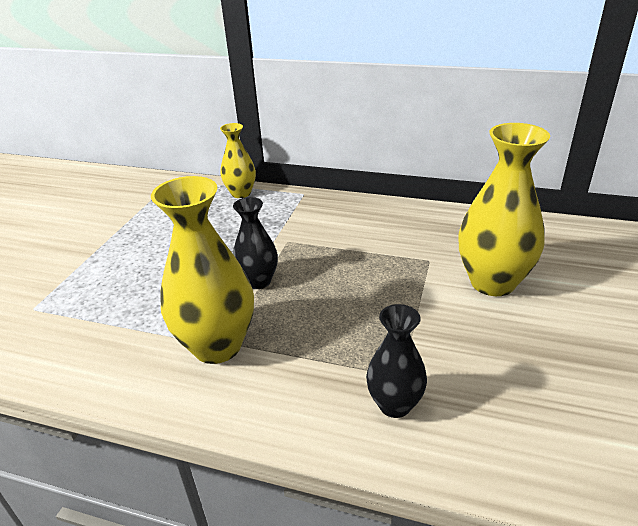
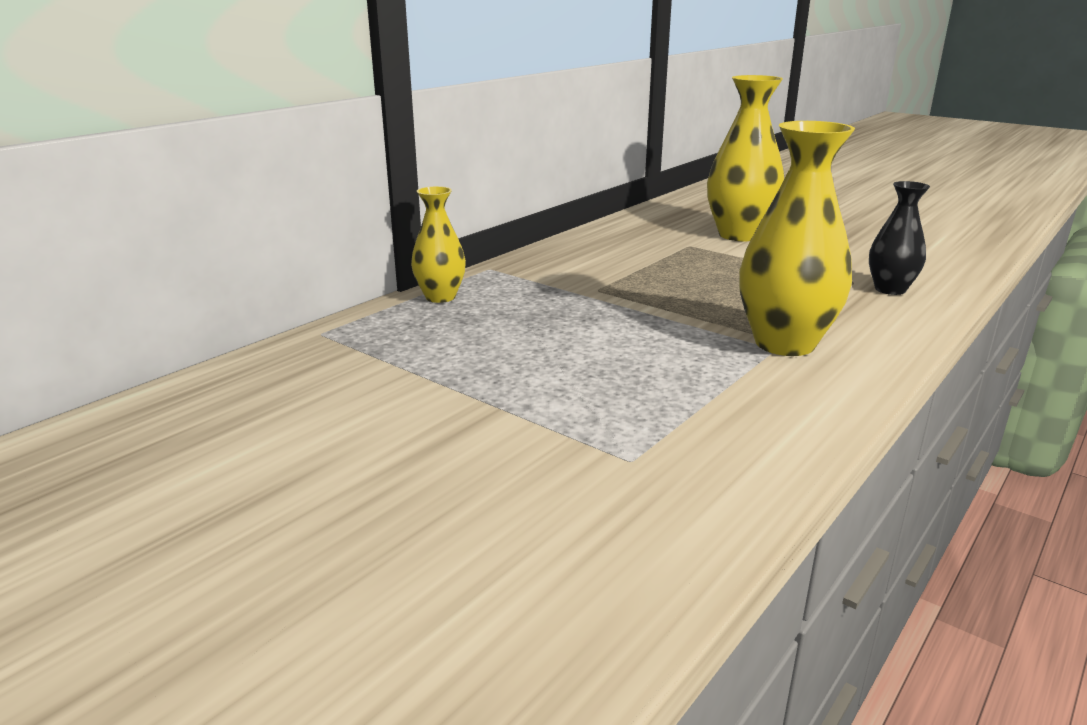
camera: 70 degrees left, 10 degrees down
(258, 281) = (672, 312): black vase -> none

